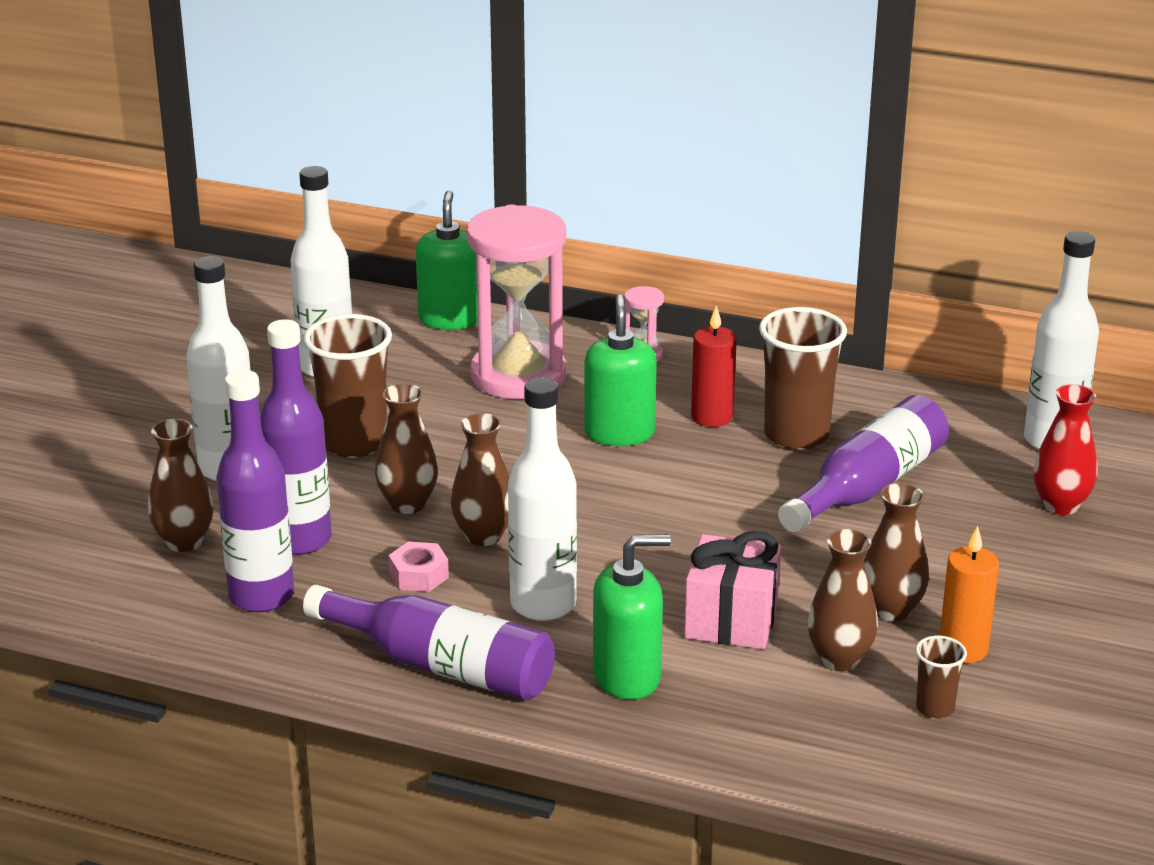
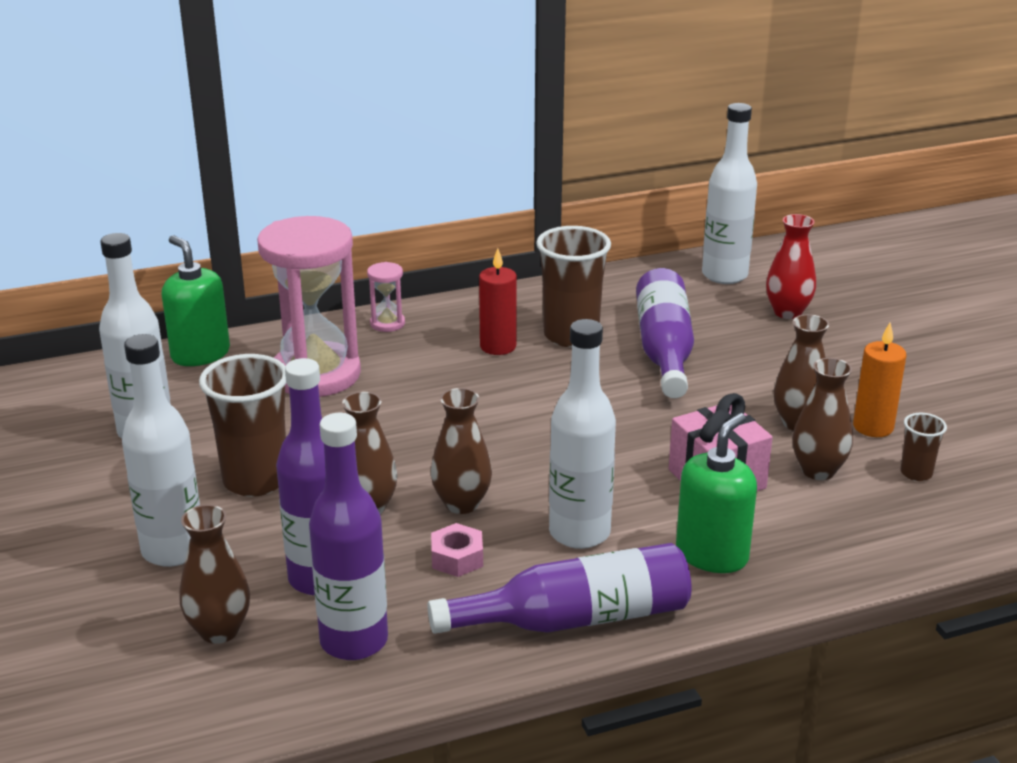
camera: 40 degrees left, 0 degrees up
(619, 433) = (451, 384): green soap dispenser -> none

